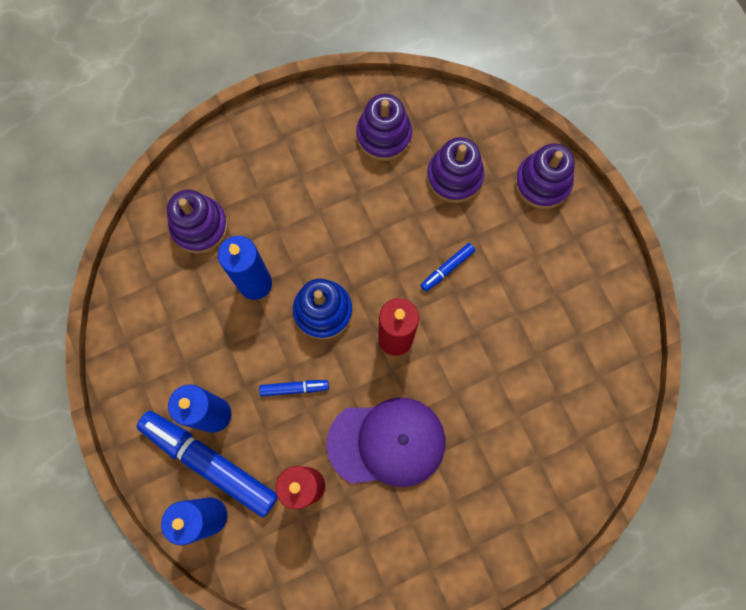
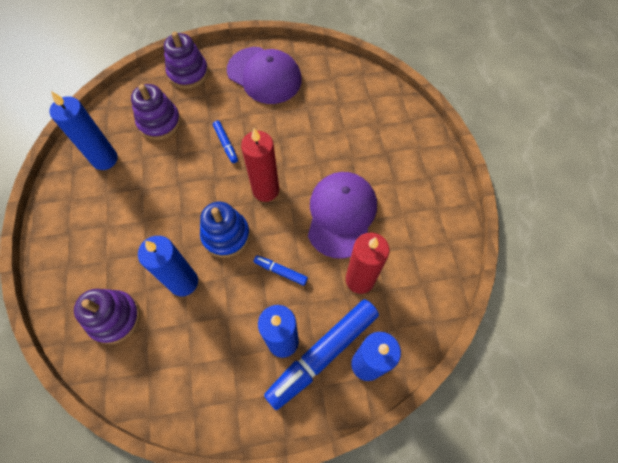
camera: 75 degrees left, 10 degrees down
(294, 388) = (280, 271): blue marker -> blue marker turned 75 degrees counterclockwise
(384, 135) = (105, 159): purple stacking toy -> blue candle
(572, 283) = (264, 75): none -> purple cap

